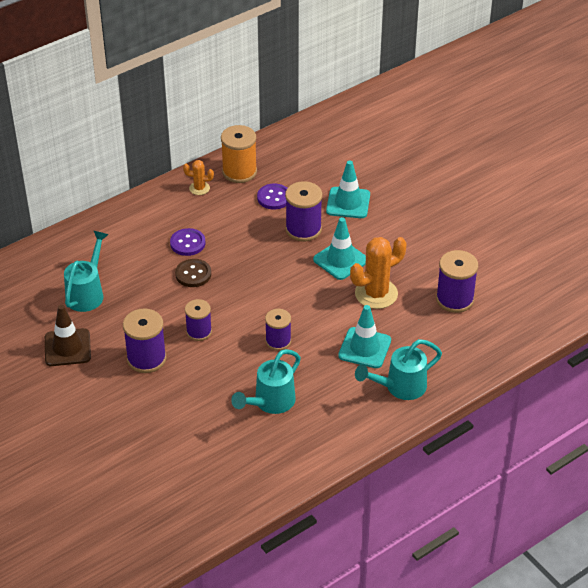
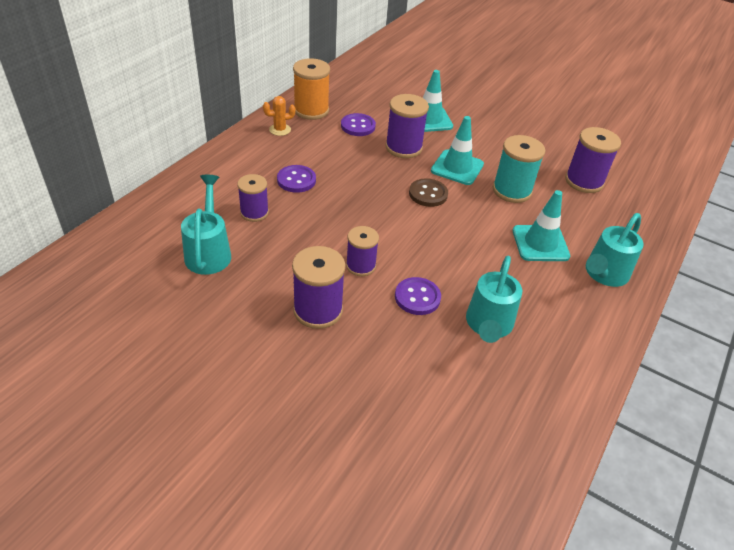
camera: 25 degrees left, 0 degrees up
(67, 348) = (213, 320): brown traffic cone -> none
(193, 274) = (319, 208): brown button -> brown button (428, 194)
(228, 367) = (417, 297): none -> purple button
(278, 341) = (451, 256): purple spool -> purple spool (254, 212)
(376, 294) = (511, 191): orange cactus -> turquoise spool

